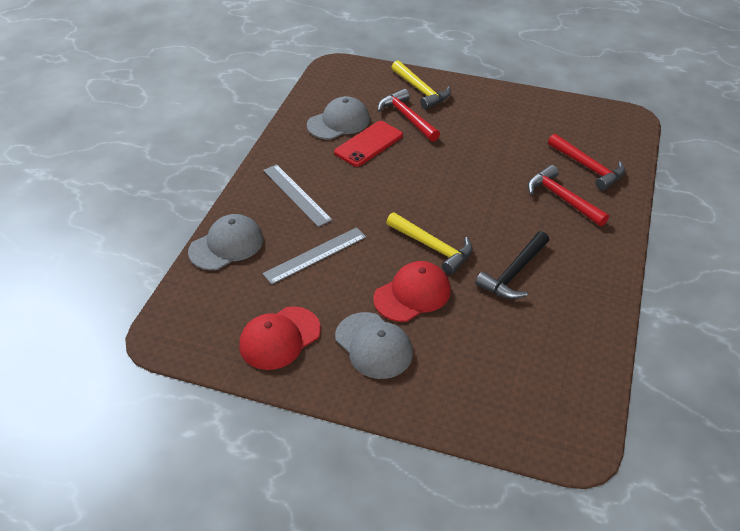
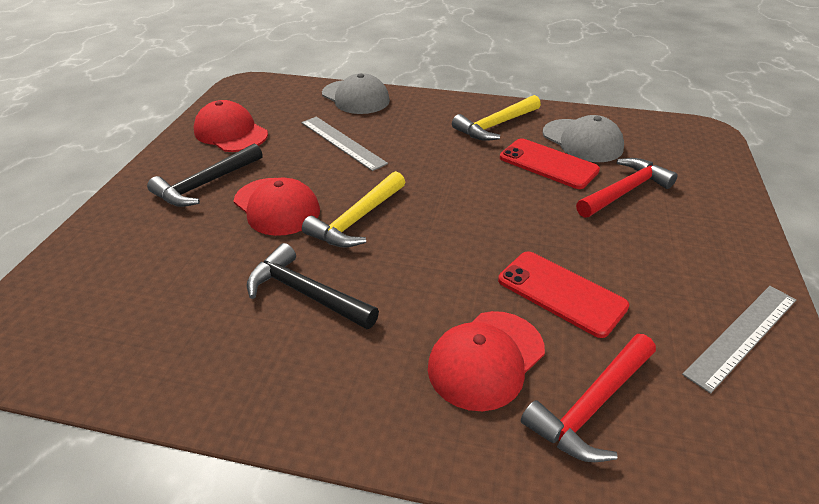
camera: 85 degrees right, 5 degrees down
(296, 194) = (437, 125): grey ruler -> grey ruler (742, 335)
(374, 345) = (206, 184): grey cap -> black hammer
(421, 90) = (701, 201): yellow hammer -> yellow hammer (495, 125)
(508, 163) = (561, 293): none -> red phone
(562, 198) = (486, 359): red hammer -> red cap

